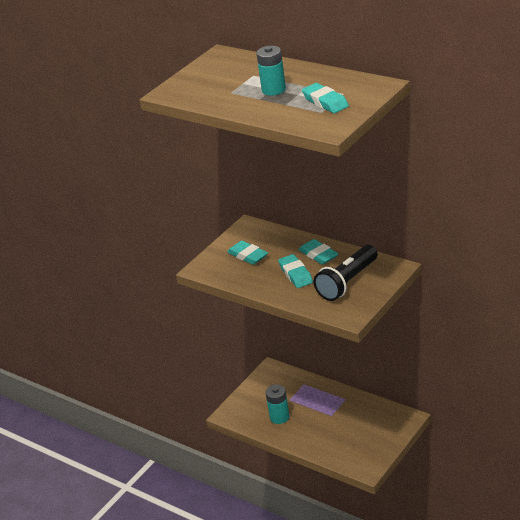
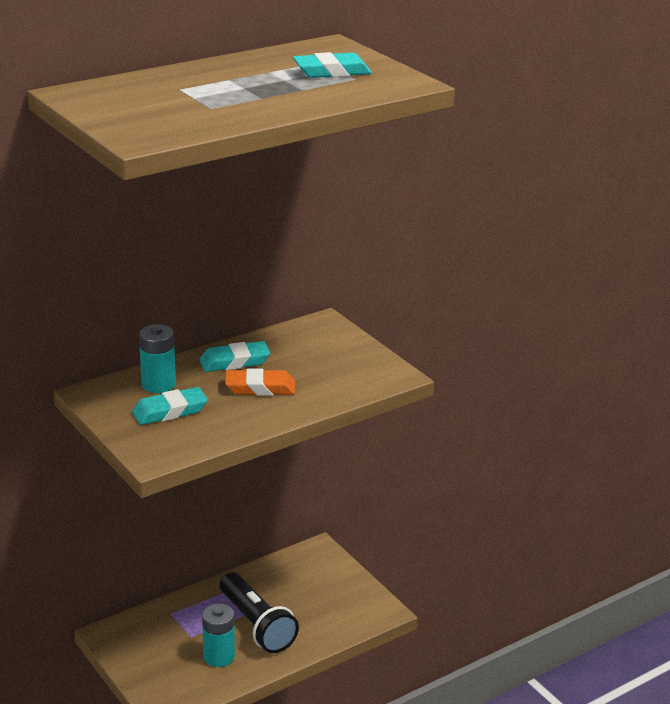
camera: 75 degrees left, 5 degrees down
(273, 90) = (249, 87): turquoise battery -> turquoise battery (158, 384)
(295, 274) = (260, 388): turquoise eraser -> orange eraser
(347, 282) = (321, 359): black flashlight -> black flashlight (257, 625)

